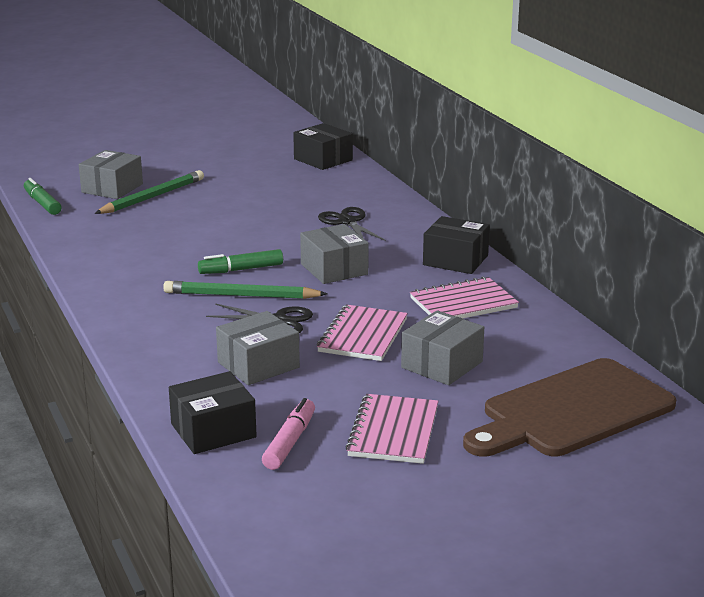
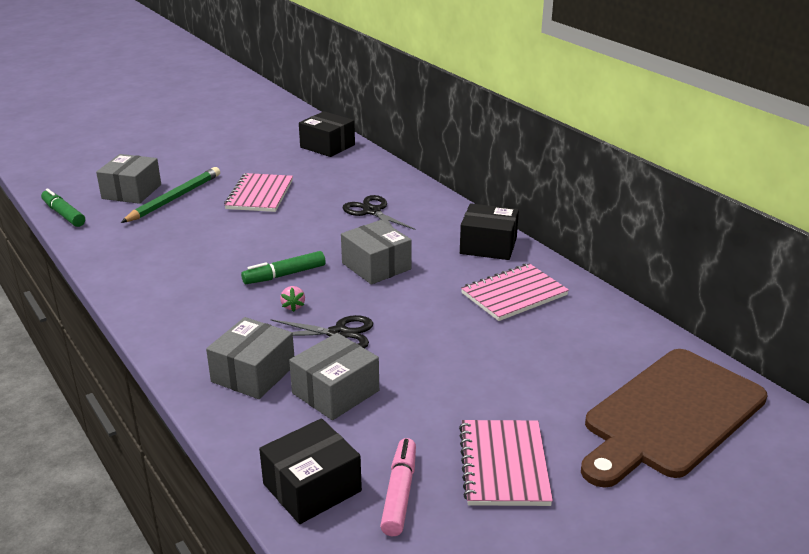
camera: 10 degrees left, 5 degrees up
(241, 296) = (293, 306): green pencil -> pink strawberry
(363, 335) = (430, 343): pink notebook -> pink notebook (260, 195)
(442, 364) = (521, 371): grey box -> grey box (253, 373)

